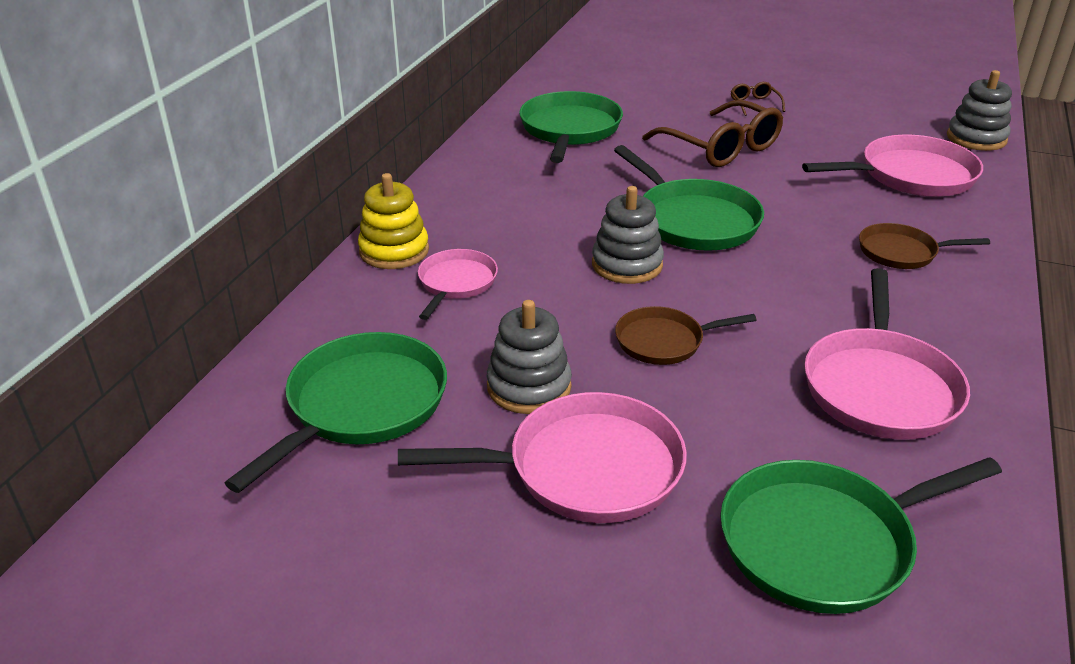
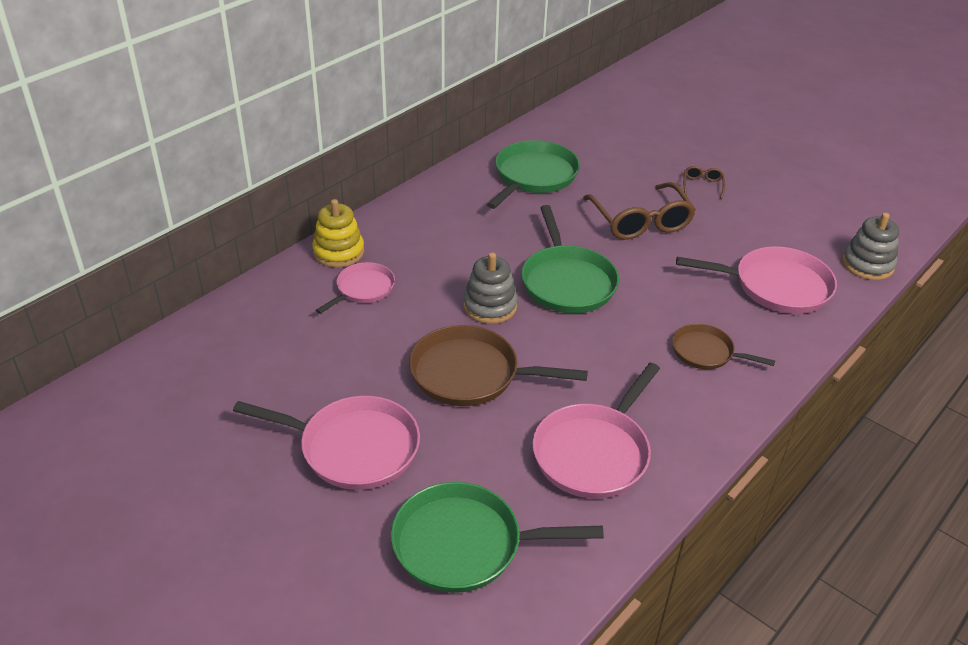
camera: 20 degrees right, 5 degrees up
(362, 404) = (249, 362): green pan -> none
(529, 387) = (358, 381): grey stacking toy -> none
(663, 341) = (470, 374): brown pan -> brown pan, size x1.68

